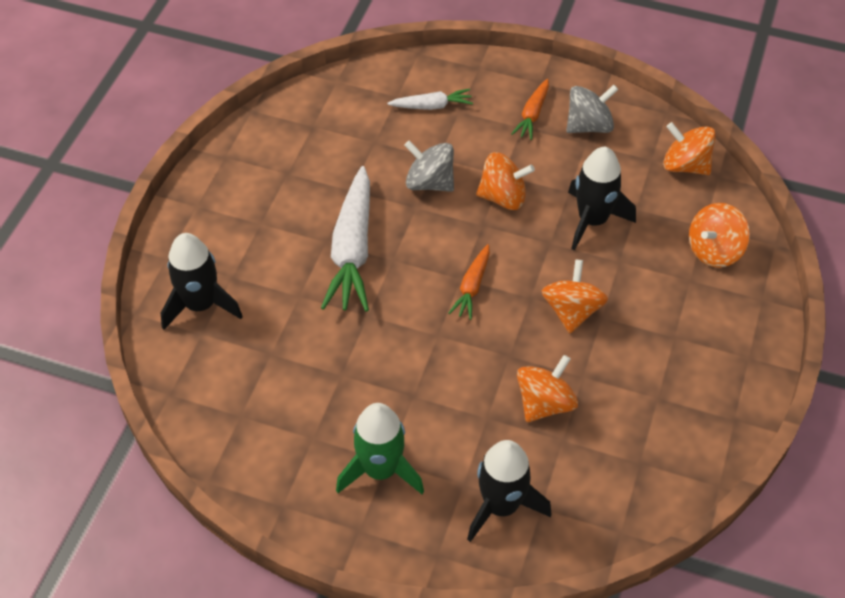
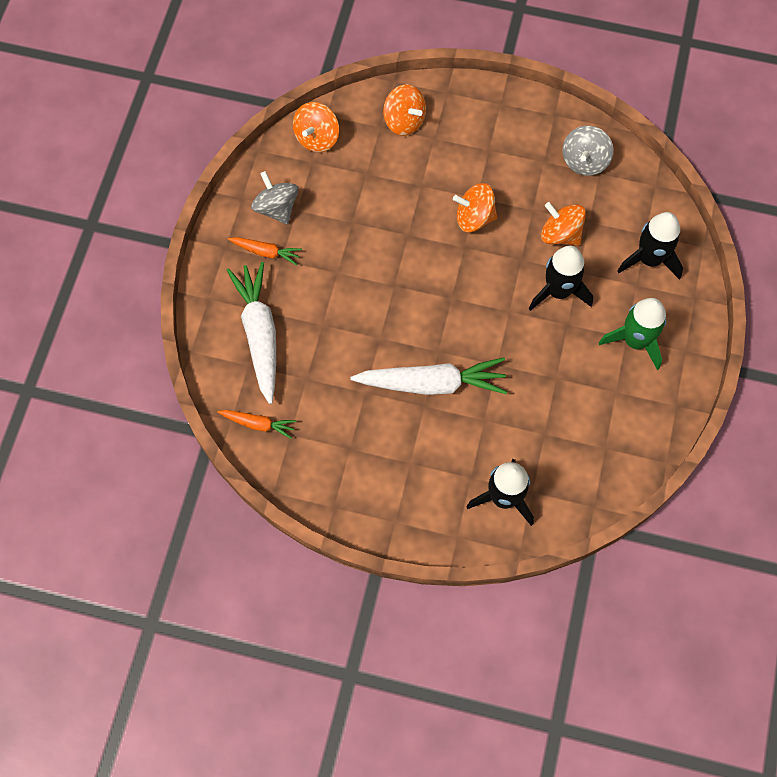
camera: 95 degrees left, 15 degrees up
(429, 182) = (351, 329): grey spinning top -> grey spinning top (584, 161)
(431, 106) = (259, 334): white carrot -> white carrot, size x1.96
(472, 287) = (459, 289): orange carrot -> orange carrot (258, 424)
(503, 197) = (363, 271): orange spinning top -> none
(592, 220) = (382, 204): black rocket -> black rocket (558, 291)

